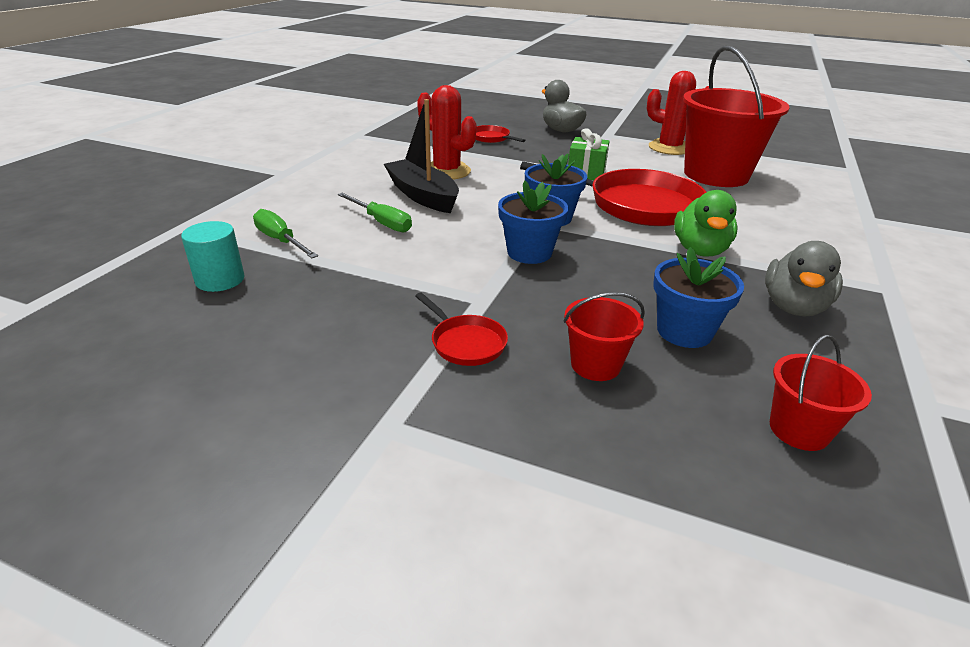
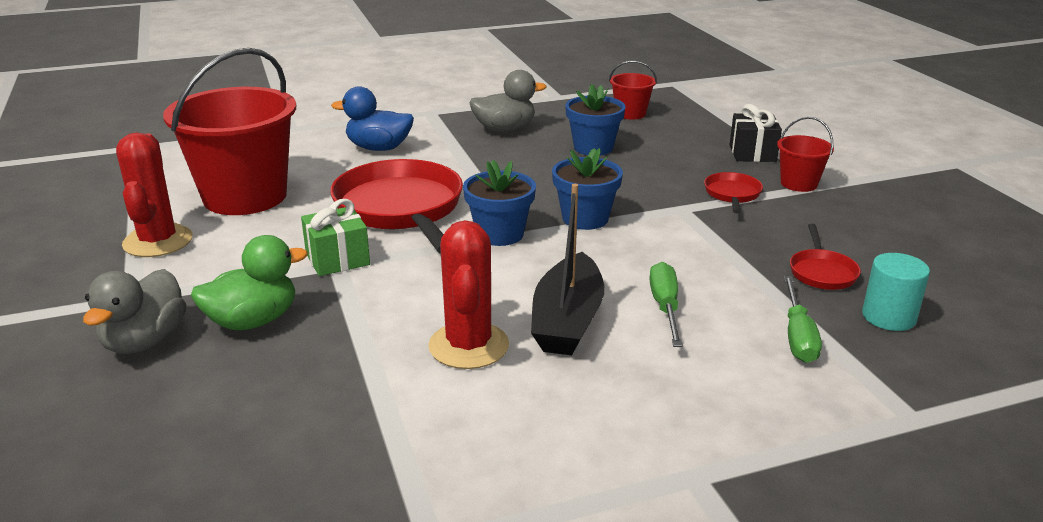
camera: 130 degrees left, 5 degrees down
(492, 138) = (267, 382): red pan -> red pan (822, 272)
(541, 440) = (752, 153): none -> black gift
(595, 365) = (674, 158): red bucket -> red bucket (799, 184)
(700, 250) = (463, 166): green duck -> green duck (253, 321)
(782, 234) = (379, 148): none -> blue duck

